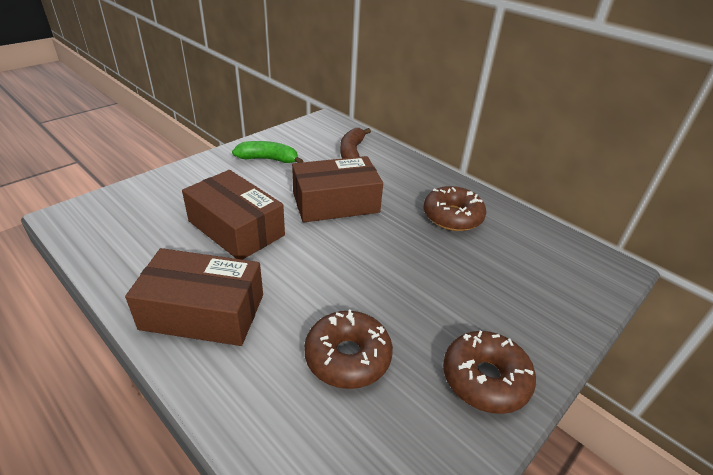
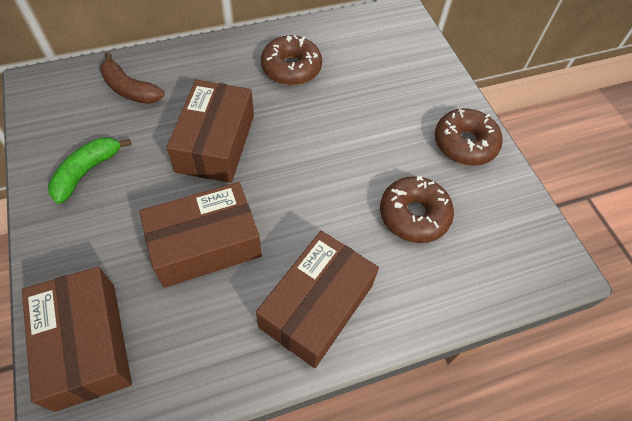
camera: 65 degrees left, 20 degrees up
(131, 204) = (86, 344): none -> brown box

